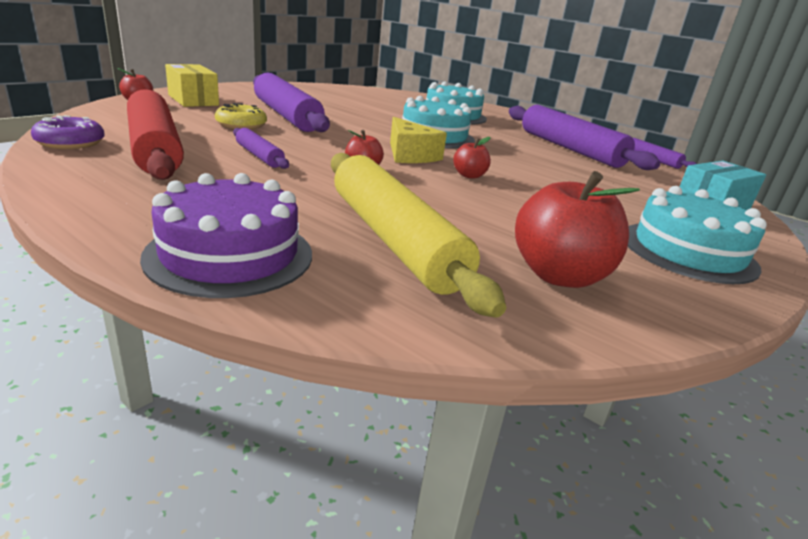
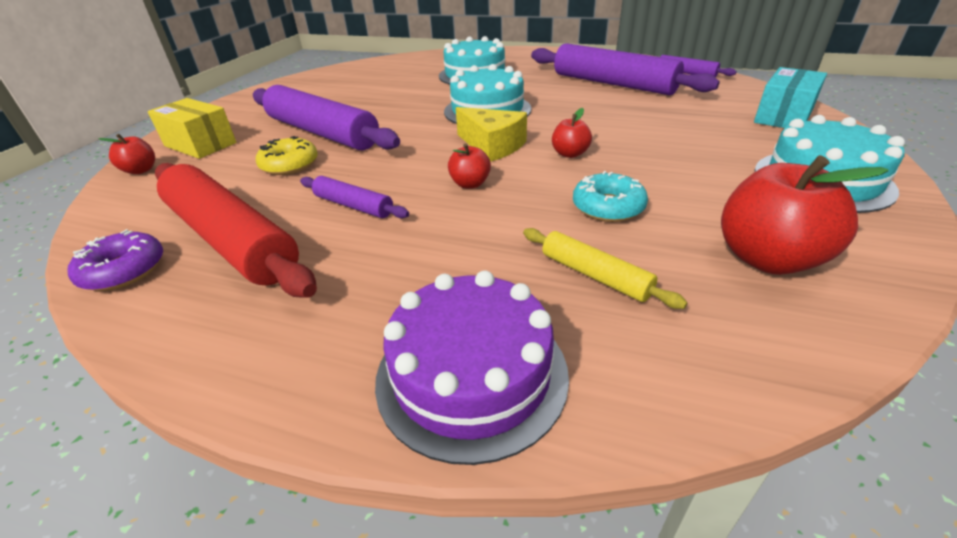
camera: 15 degrees left, 10 degrees up
(393, 239) = (594, 275): yellow rolling pin -> yellow rolling pin, size x0.47
(458, 210) = (608, 207): none -> turquoise donut

